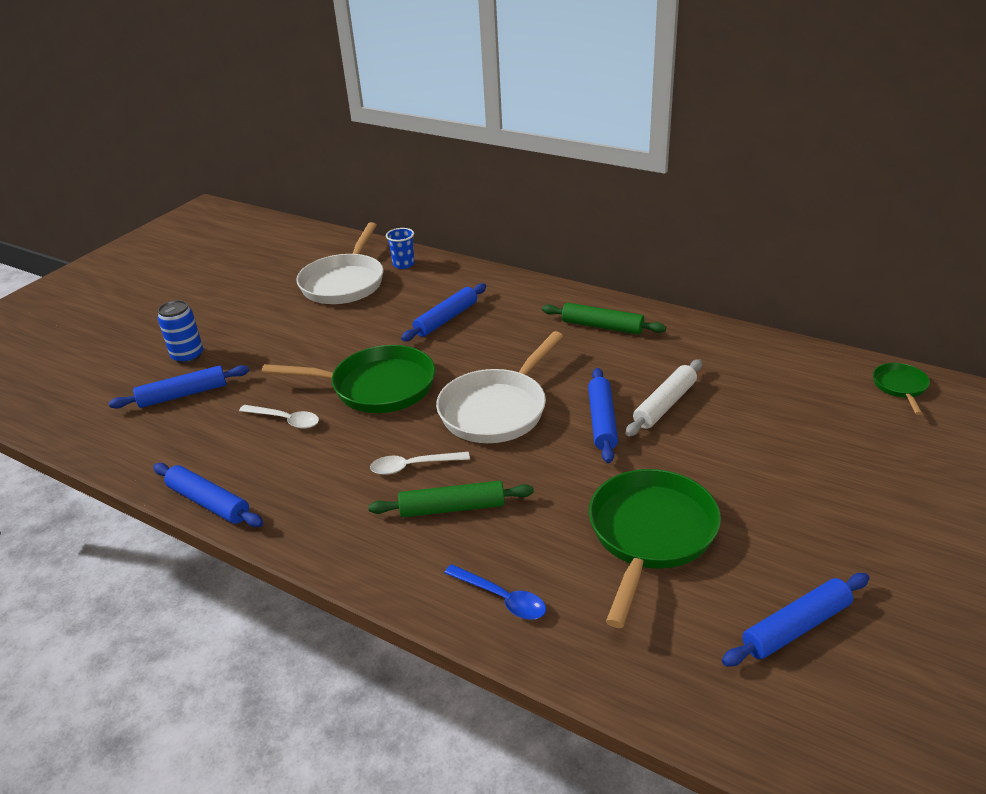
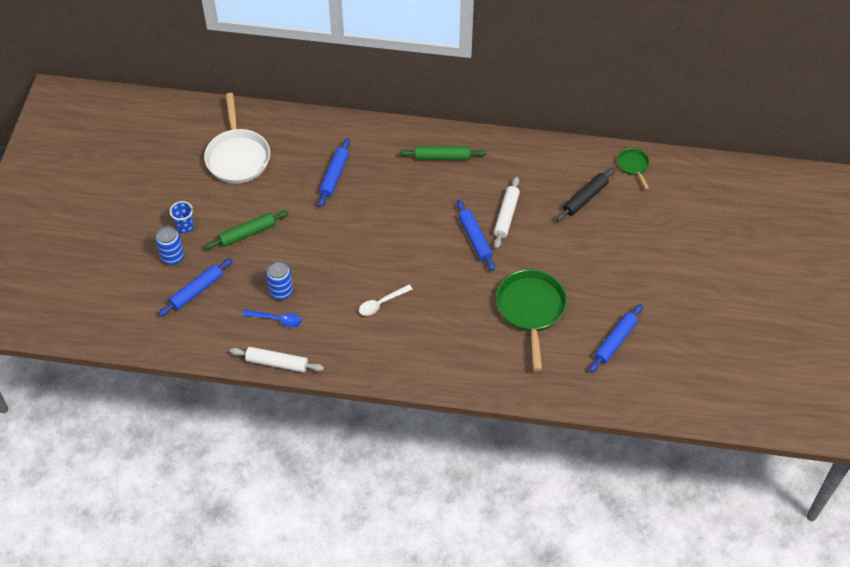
camera: 25 degrees left, 20 degrees up
(209, 502) = (277, 363): blue rolling pin -> white rolling pin
(285, 420) = (281, 292): white spoon -> blue can
(377, 387) = (323, 249): green pan -> none
(403, 264) = (270, 126): blue cup -> blue cup (185, 226)
(452, 508) = (419, 324): green rolling pin -> green rolling pin (247, 233)
(496, 409) = (408, 247): white pan -> none
(501, 598) = (472, 370): blue spoon -> blue spoon (276, 319)
(804, 409) = (585, 198): none -> black rolling pin

